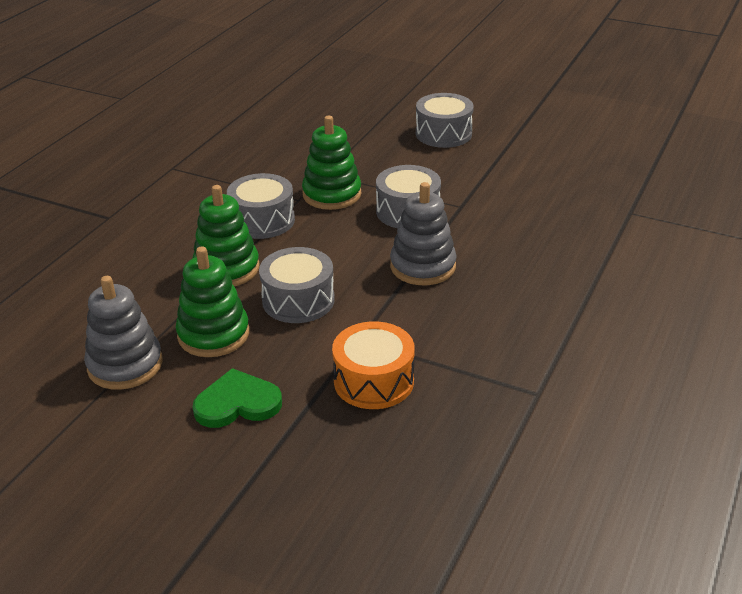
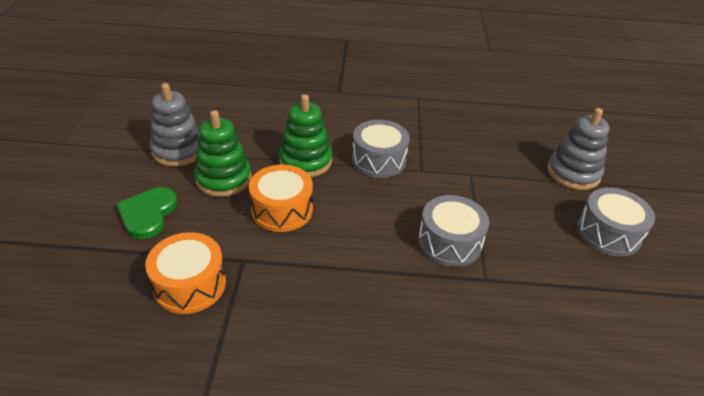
camera: 65 degrees right, 5 degrees up
(237, 403) = (148, 214): green heart -> green heart turned 135 degrees counterclockwise
(298, 300) = (282, 210): grey drum -> orange drum
(332, 194) = (442, 187): green stacking toy -> none
(423, 266) = (367, 275): grey stacking toy -> grey stacking toy (573, 173)

